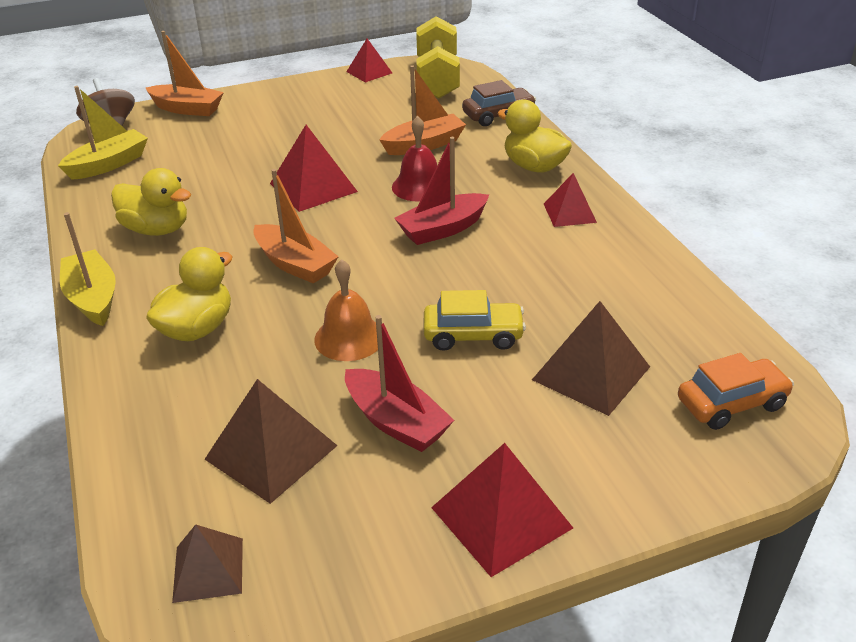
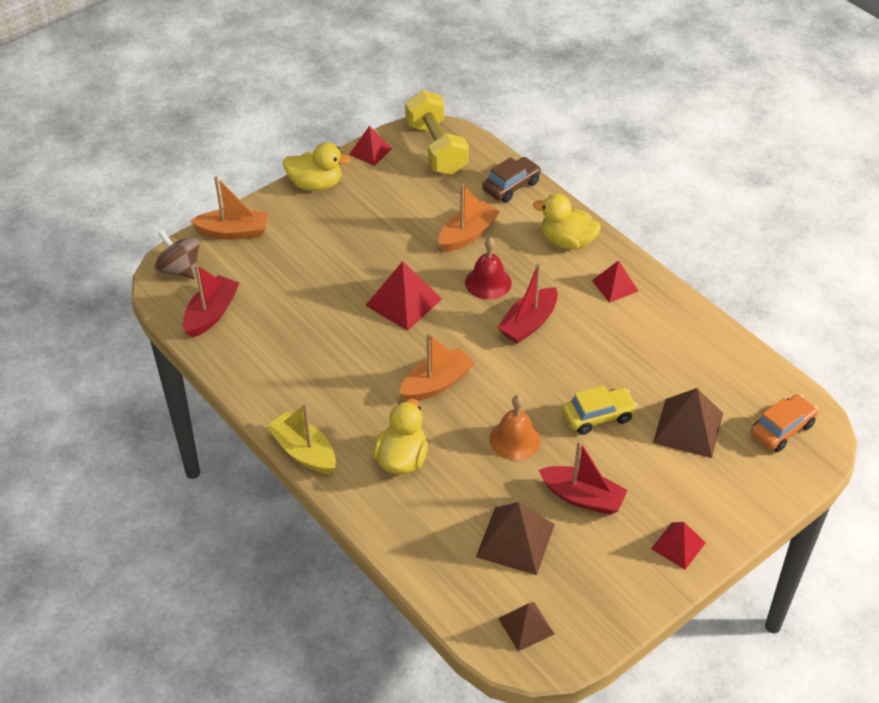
camera: 20 degrees left, 10 degrees up
(109, 164) = (211, 313): yellow boat -> red boat
(157, 229) = (305, 374): yellow duck -> yellow duck (316, 184)
(295, 264) = (437, 383): orange boat -> orange boat turned 60 degrees counterclockwise
(501, 517) = (678, 545): red pyramid -> red pyramid, size x0.63

